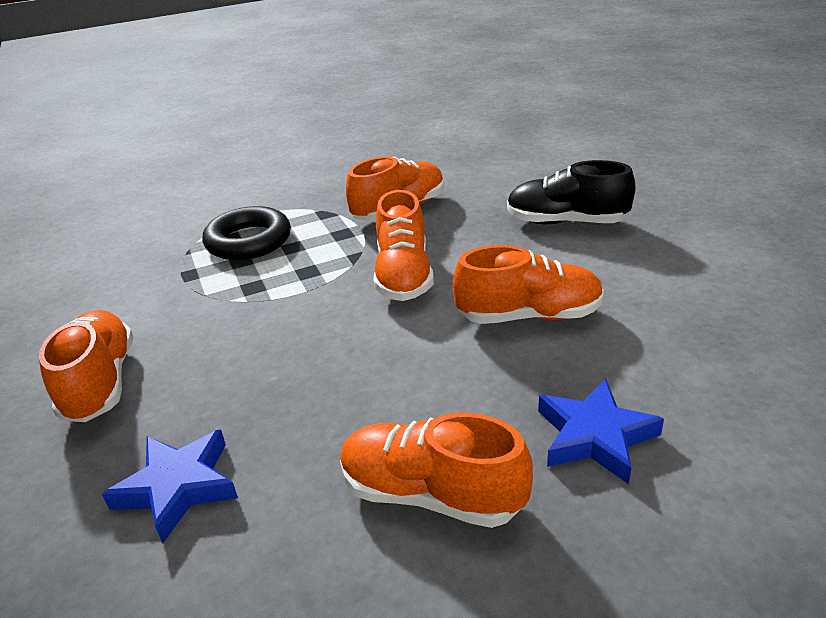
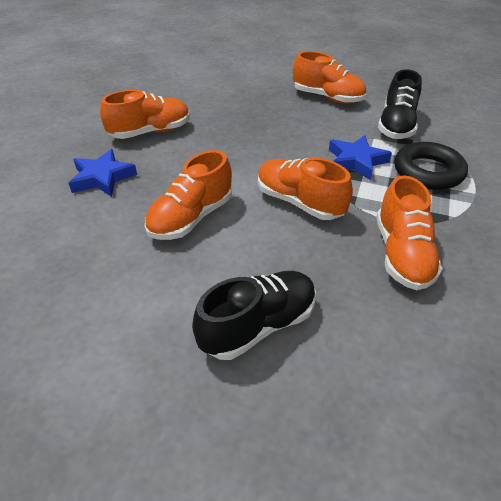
camera: 130 degrees right, 10 degrees up
(152, 293) = (396, 126): none -> black shoe
(178, 487) = (238, 96): blue star -> blue star (356, 161)

